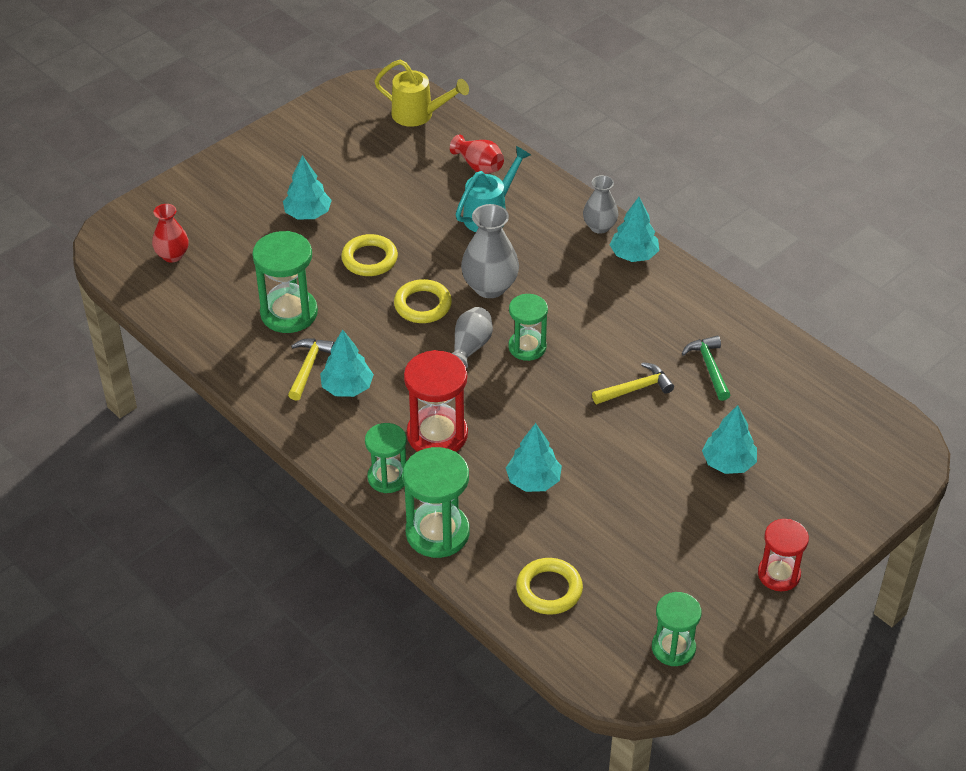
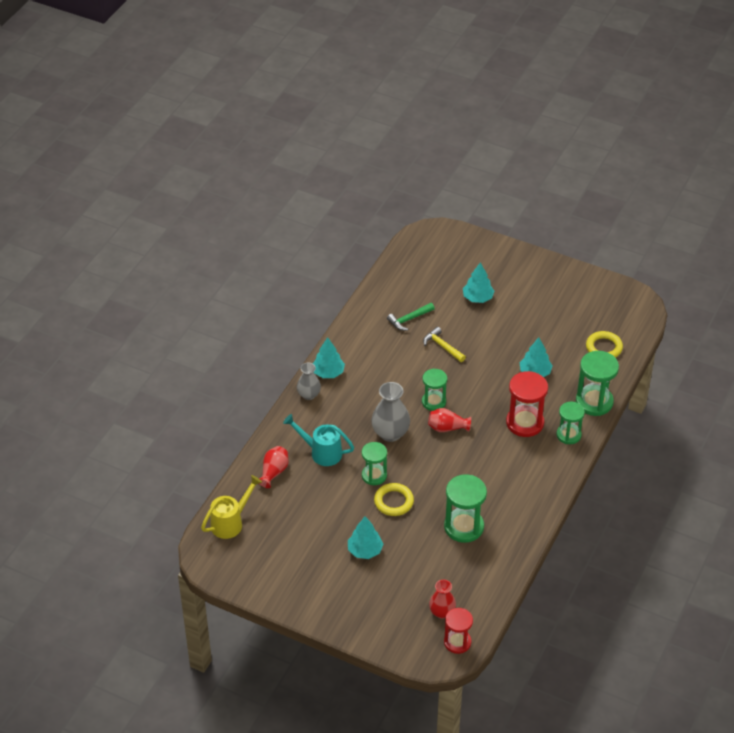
camera: 110 degrees left, 0 degrees up
(308, 367) = (505, 500): yellow hammer -> none
(347, 388) = (511, 476): turquoise tree -> none
(418, 115) = (230, 522): yellow watering can -> yellow watering can turned 45 degrees clockwise
(422, 305) = (423, 461): yellow ring -> none
(470, 347) = (447, 428): grey vase -> red vase
(673, 648) = (610, 294): green hourglass -> green hourglass (374, 475)
(778, 574) = (542, 266): red hourglass -> red hourglass (457, 642)

